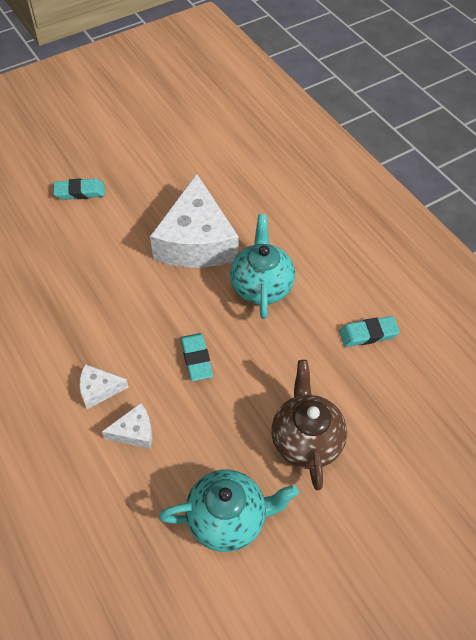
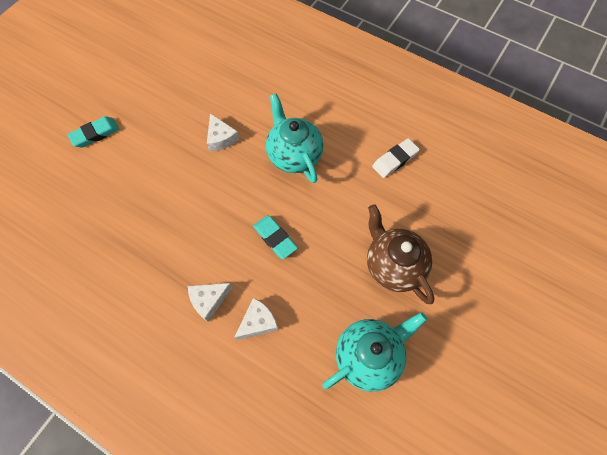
camera: 25 degrees left, 10 degrees up
(196, 241) = (221, 138): white cheese -> white cheese, size x0.43
(368, 334) = (395, 160): turquoise eraser -> white eraser

